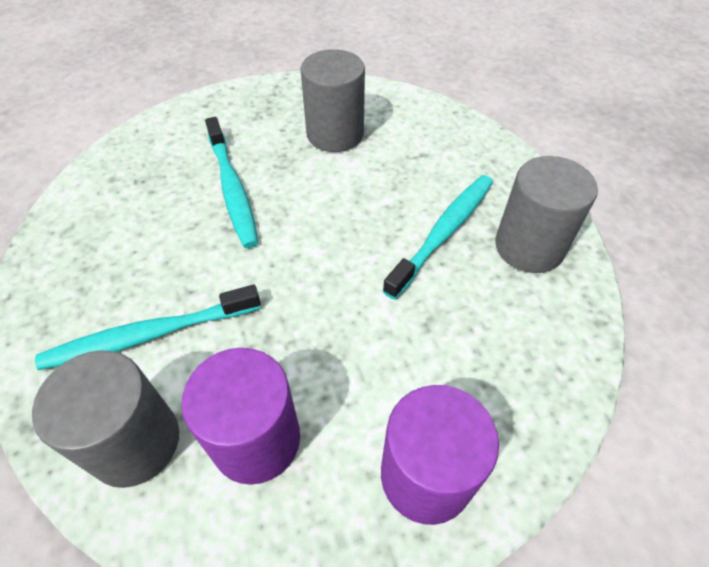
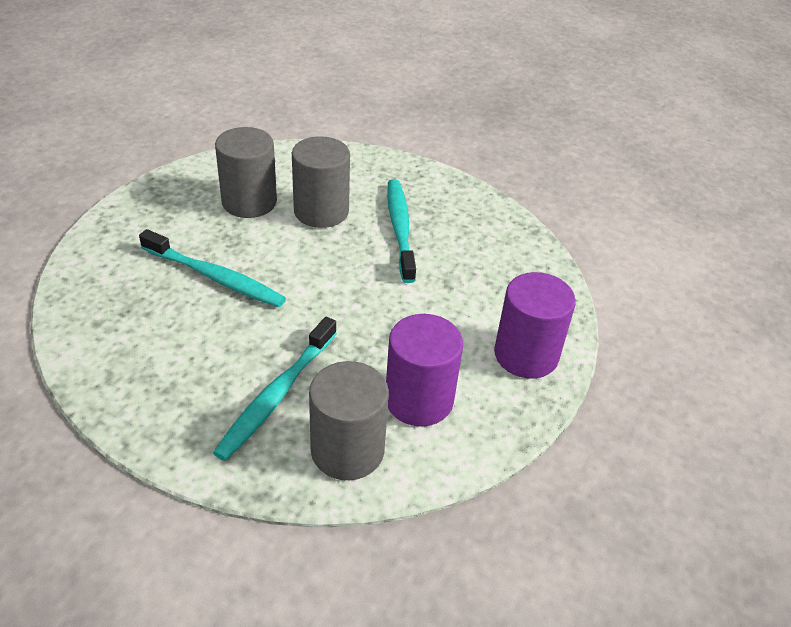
camera: 45 degrees left, 10 degrees down
(529, 247) = (458, 211): grey cylinder -> grey cylinder (321, 211)

